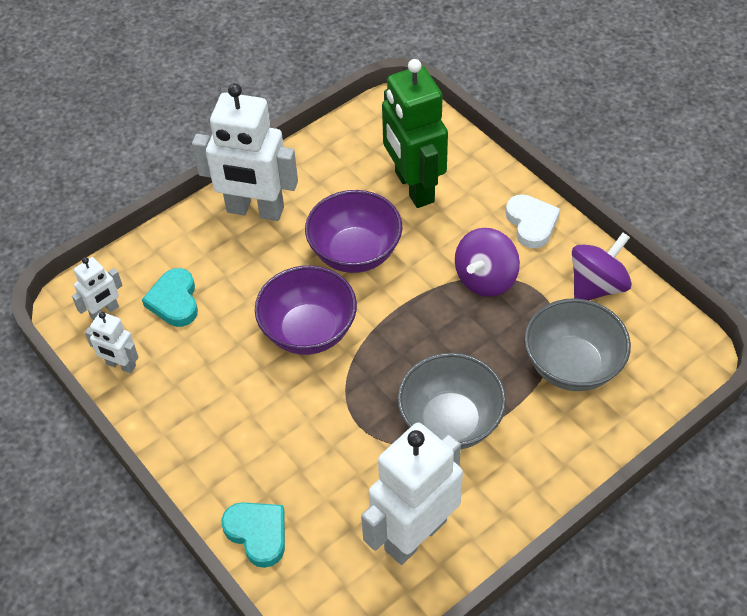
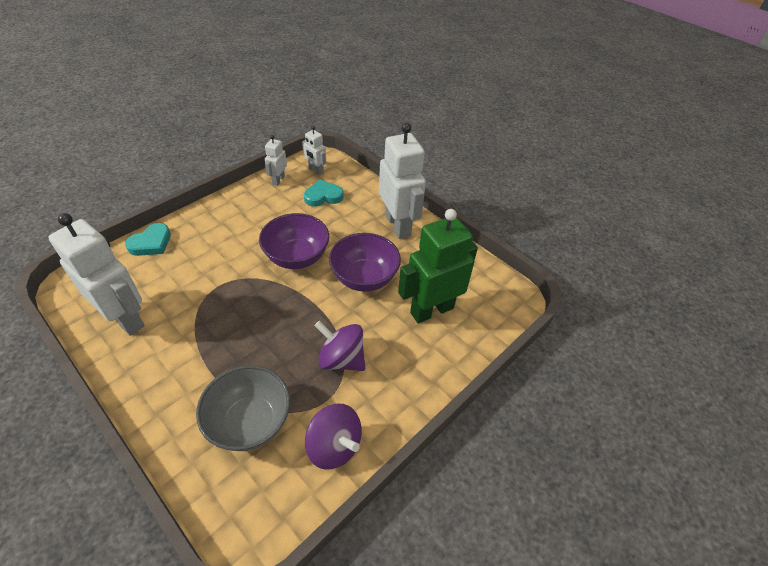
camera: 80 degrees right, 5 degrees down
(255, 210) = (398, 225): white robot -> white robot turned 150 degrees clockwise
(450, 421) = (211, 337): grey bowl -> none
(531, 223) = (402, 393): white heart -> none

